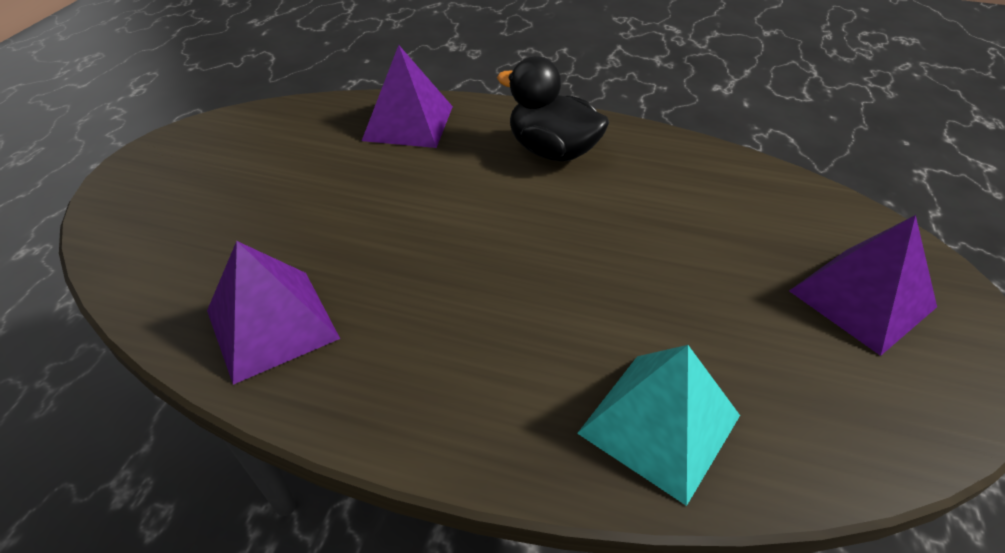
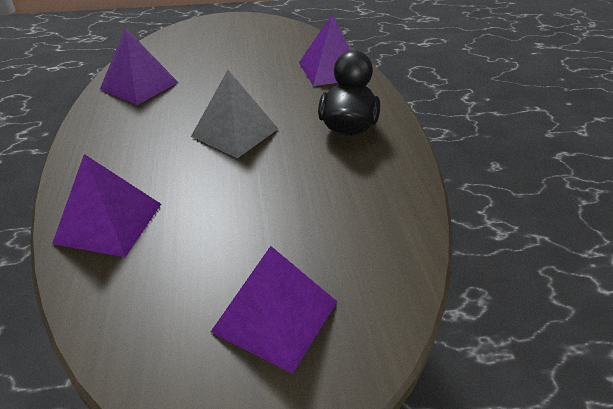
camera: 65 degrees right, 5 degrees down
(502, 245) = (235, 132): none -> grey pyramid
(659, 424) = (109, 223): turquoise pyramid -> purple pyramid

